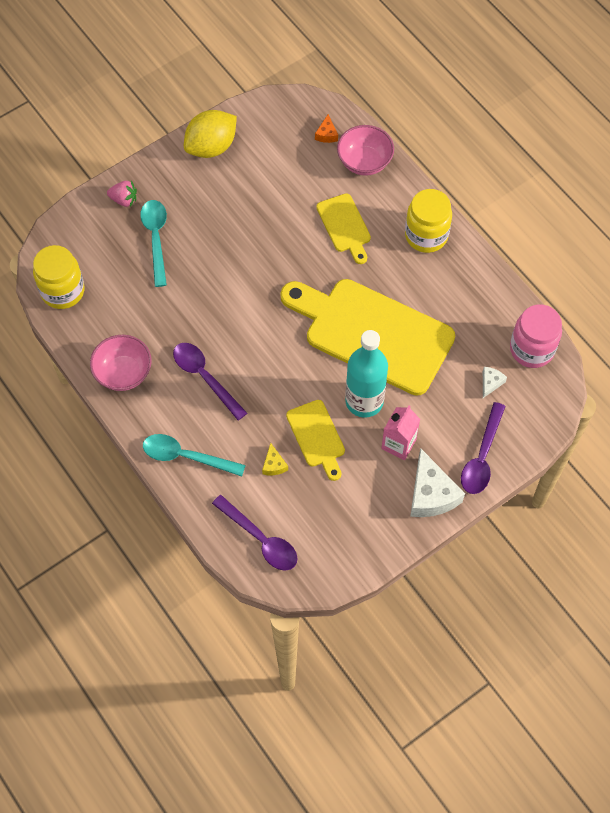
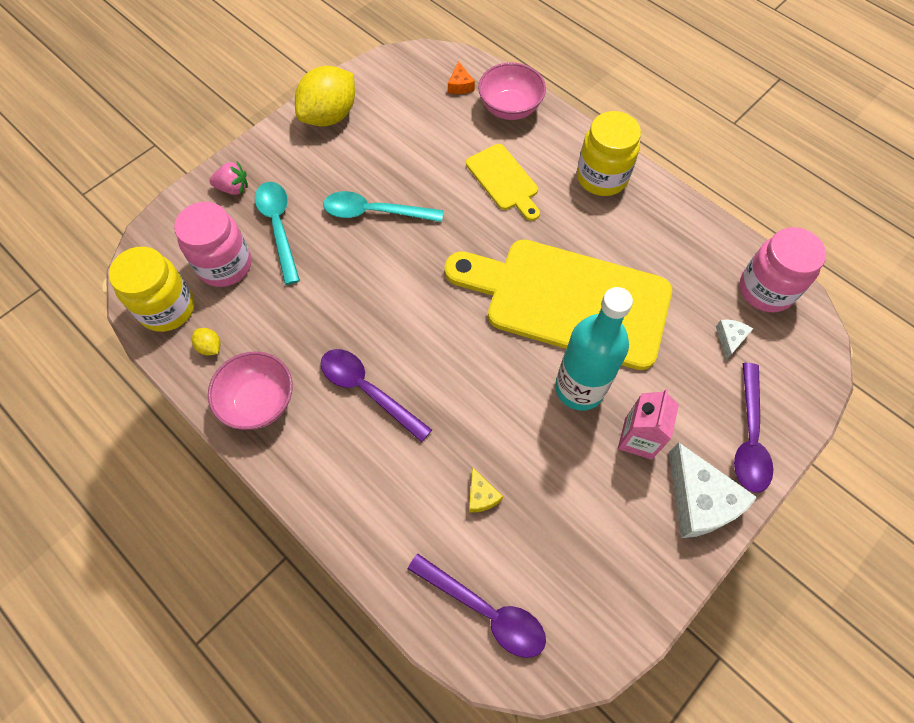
camera: 10 degrees left, 0 degrees up
(92, 326) = (210, 347): none -> yellow lemon
(110, 263) = (225, 265): none -> pink jar
(186, 456) = (360, 504): turquoise spoon -> turquoise spoon (375, 212)
(317, 437) = (530, 447): yellow cutting board -> none

